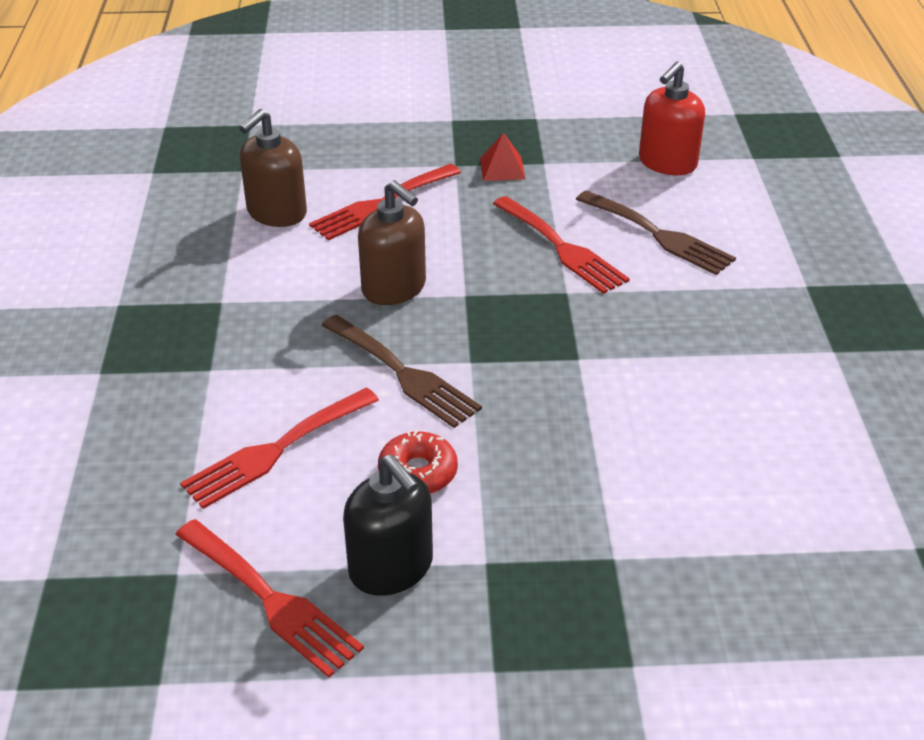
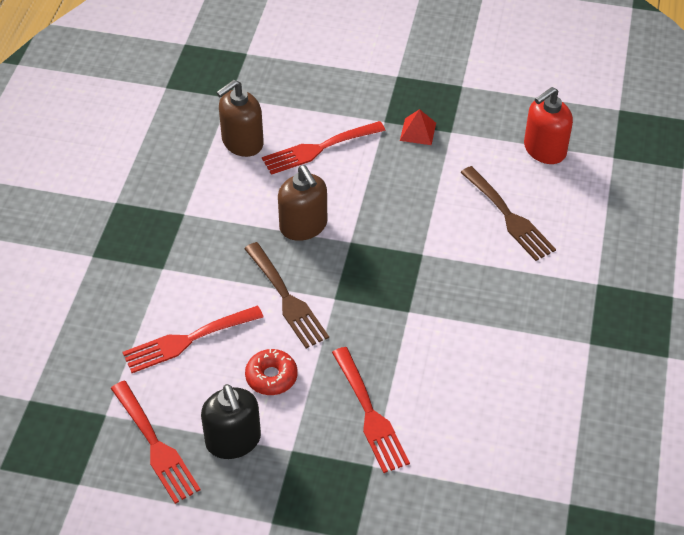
camera: 15 degrees right, 10 degrees up
(562, 248) = (434, 214): red fork -> red fork (370, 414)

